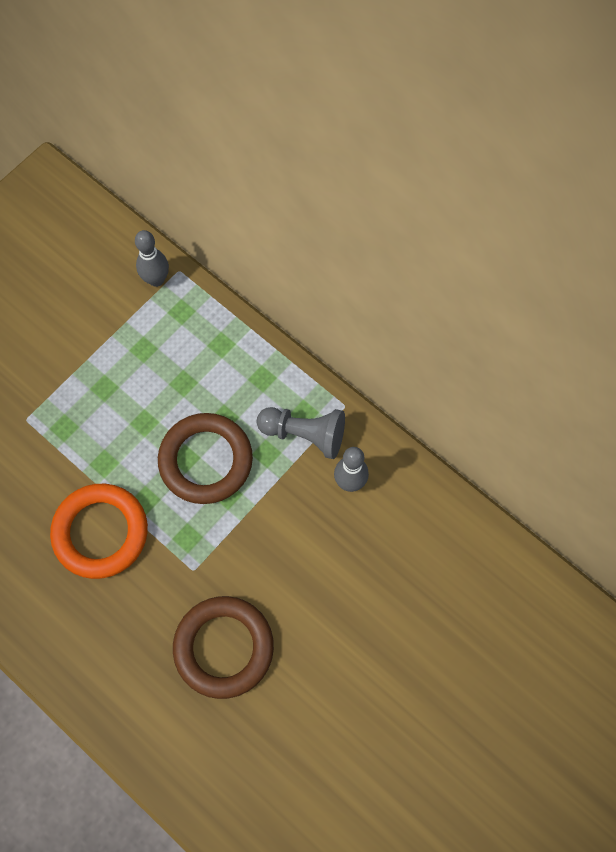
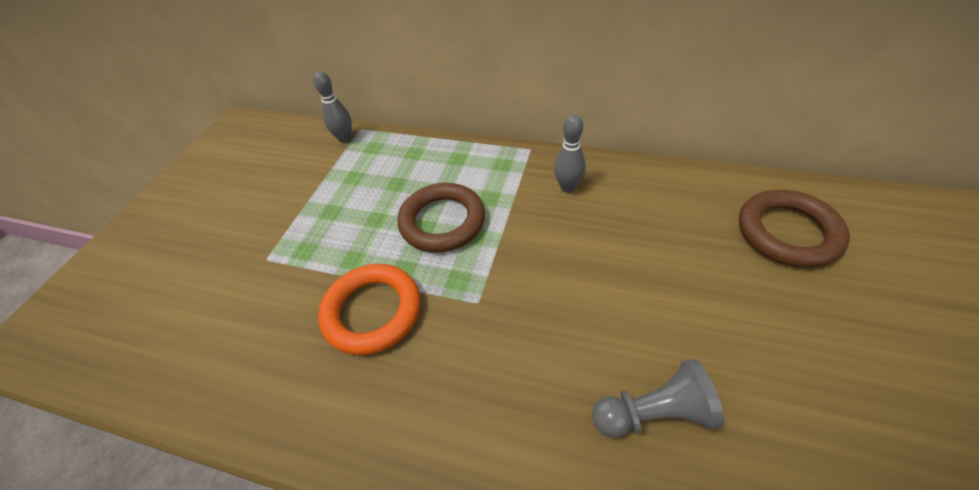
camera: 20 degrees left, 20 degrees down
(224, 647) = (547, 352): brown ring -> brown ring (787, 233)
(305, 434) = (512, 175): grey pawn -> grey pawn (653, 413)

